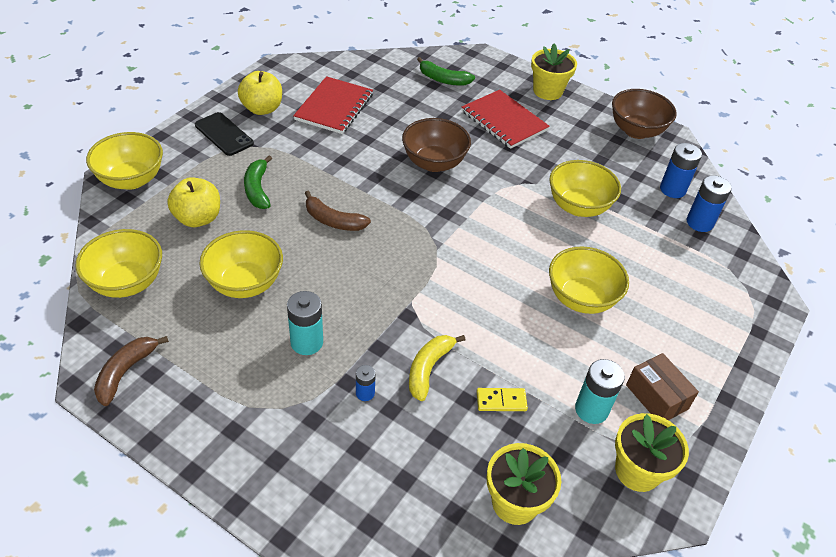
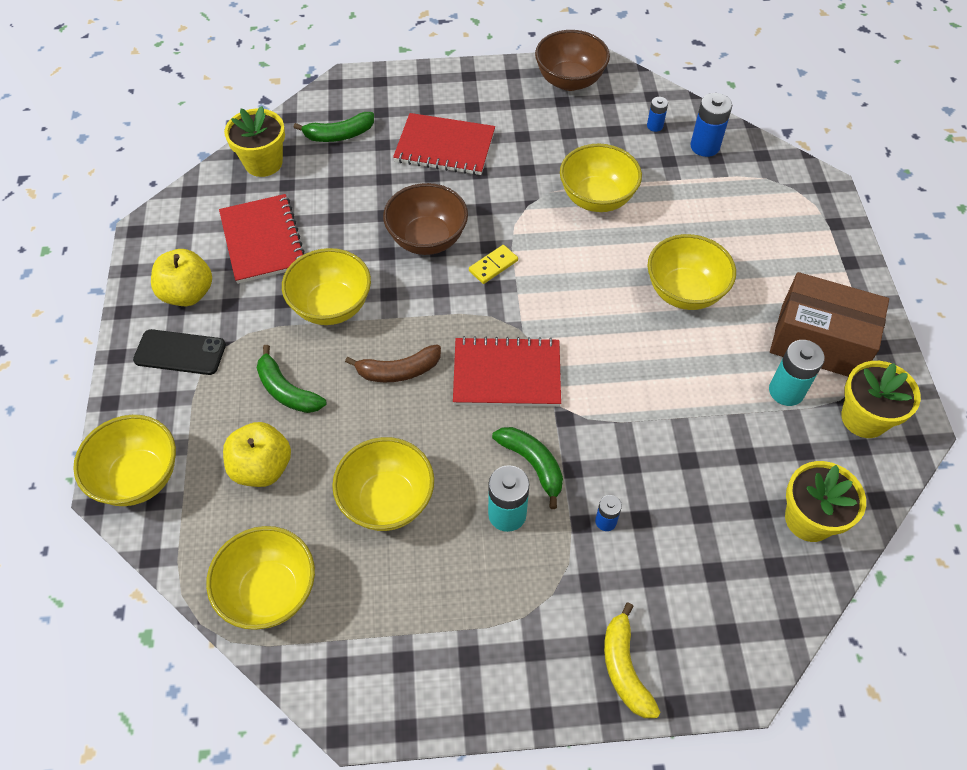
camera: 35 degrees left, 10 degrees up
(126, 372) = (376, 680): brown banana -> none
(334, 163) = (331, 306): none -> yellow bowl
(356, 326) = (532, 464): none -> green banana
(398, 266) = (507, 374): none -> red notebook
(429, 369) = (633, 455): yellow banana -> yellow banana (624, 668)
(501, 401) = (716, 439): yellow domino -> yellow domino (493, 266)
(547, 91) = (451, 85): yellow flower pot -> yellow flower pot (263, 163)
(656, 397) = (820, 341): brown box -> brown box, size x1.66
(672, 189) = (654, 126): blue battery -> blue battery, size x0.56

